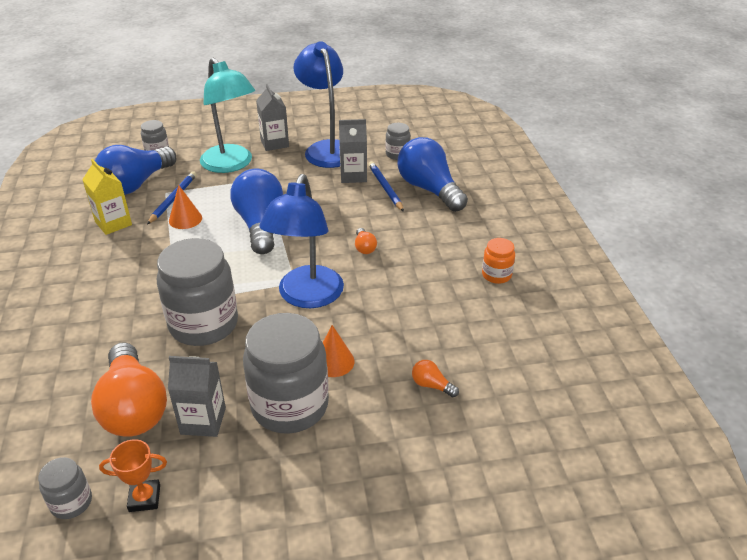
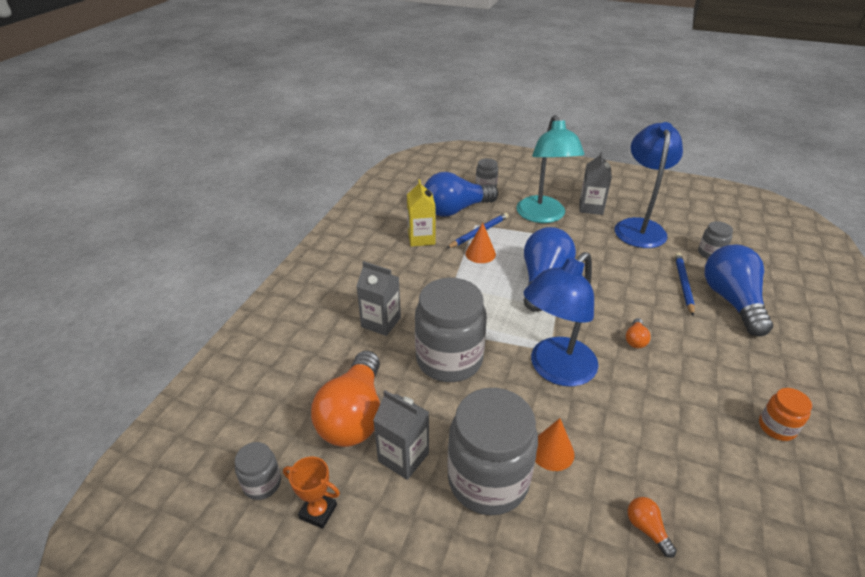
camera: 30 degrees right, 0 degrees up
(353, 176) = (654, 261): grey carton -> grey carton (381, 322)

